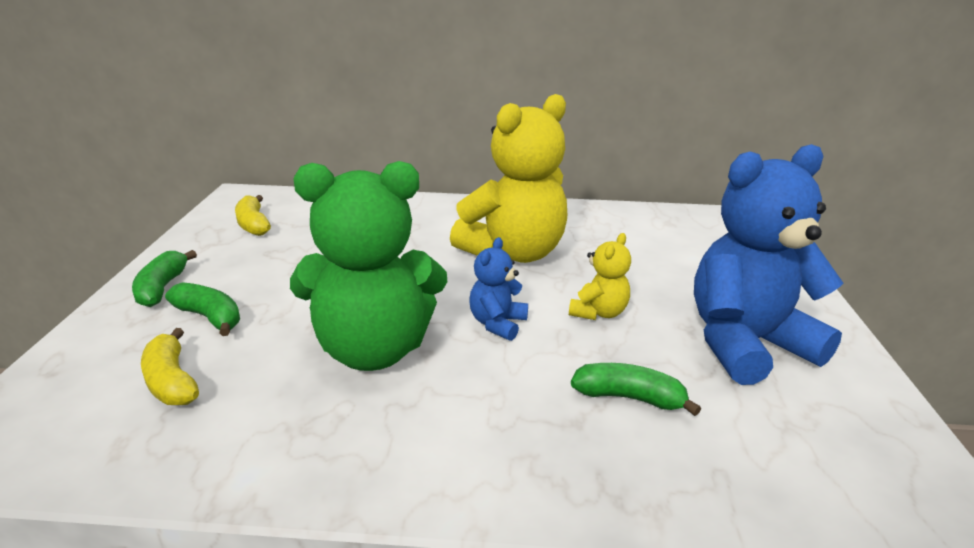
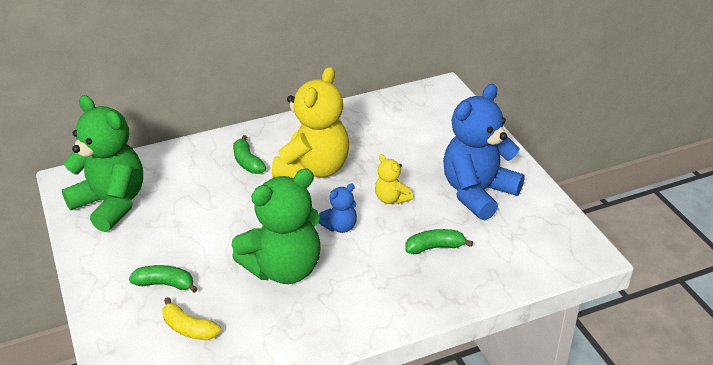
camera: 25 degrees left, 10 degrees up
(162, 288) = (108, 276): green banana -> green banana (247, 162)
(253, 224) = (111, 204): yellow banana -> green teddy bear
(497, 324) = (340, 226): blue teddy bear -> blue teddy bear turned 120 degrees counterclockwise
(598, 312) = (391, 199): yellow teddy bear -> yellow teddy bear turned 135 degrees clockwise

